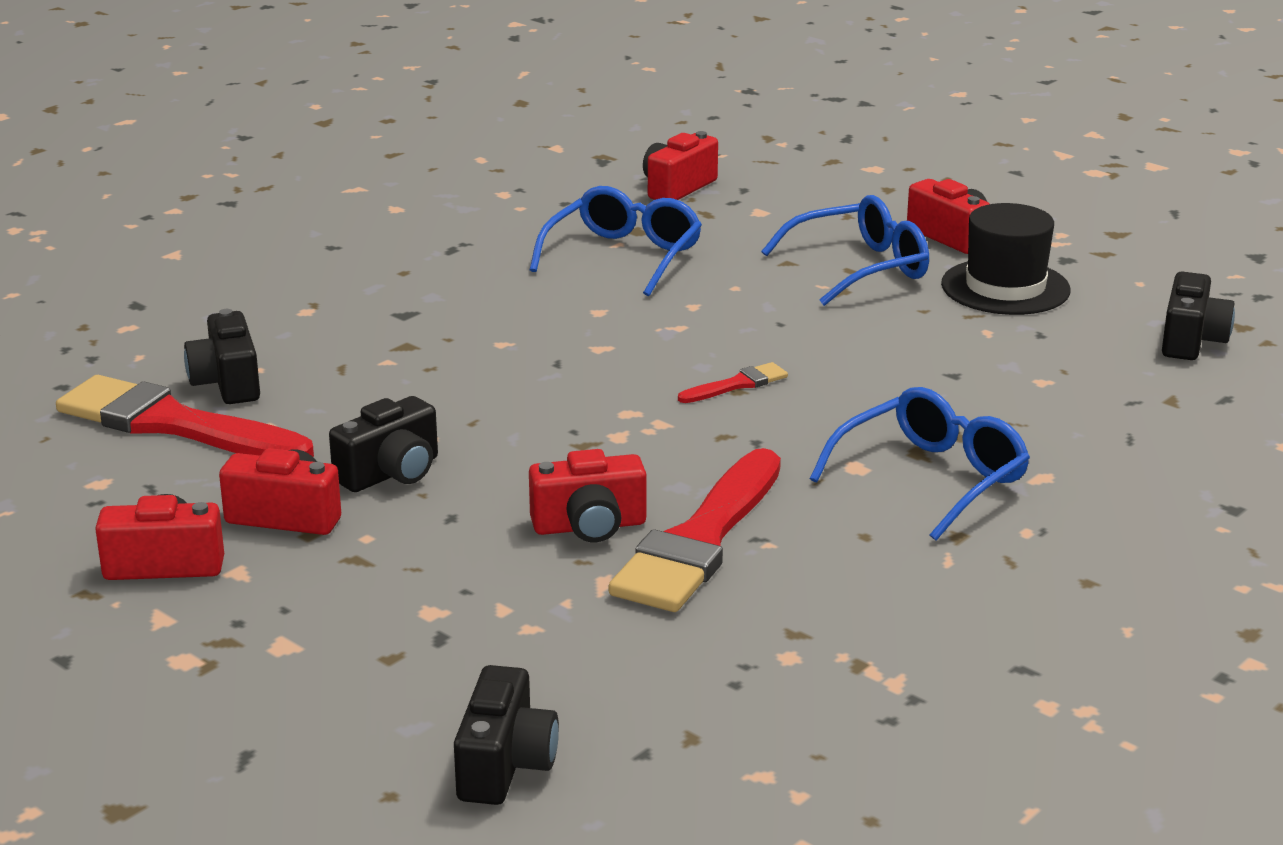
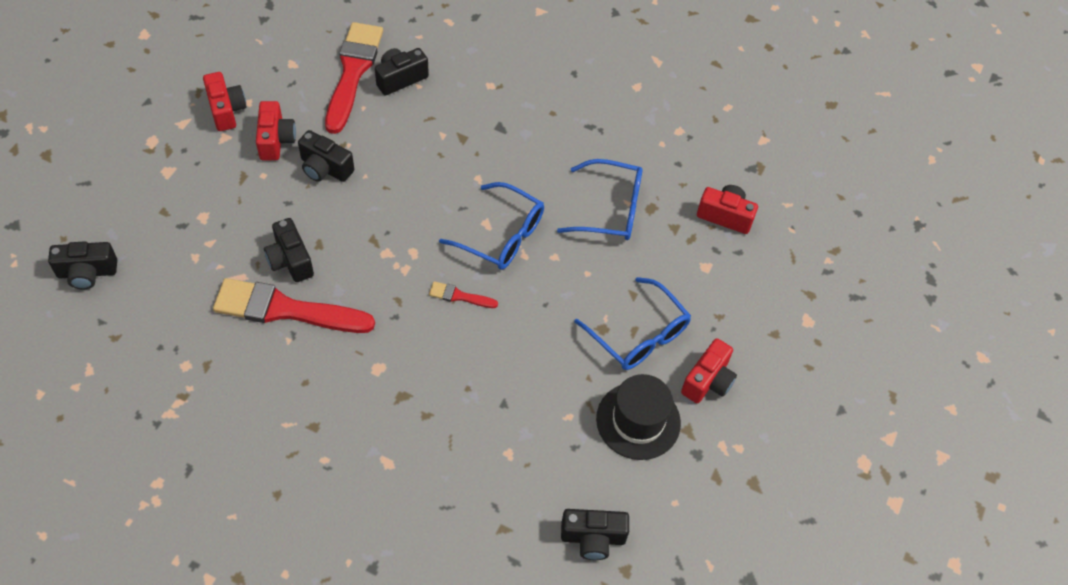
camera: 70 degrees right, 30 degrees up
(589, 526) = (290, 260): red camera -> black camera
(737, 384) = (459, 296): red brush -> red brush turned 150 degrees clockwise
(931, 478) = (373, 406): blue glasses -> blue glasses (502, 236)

